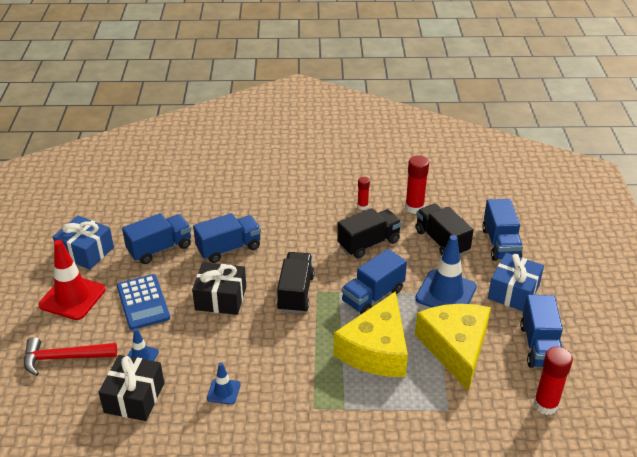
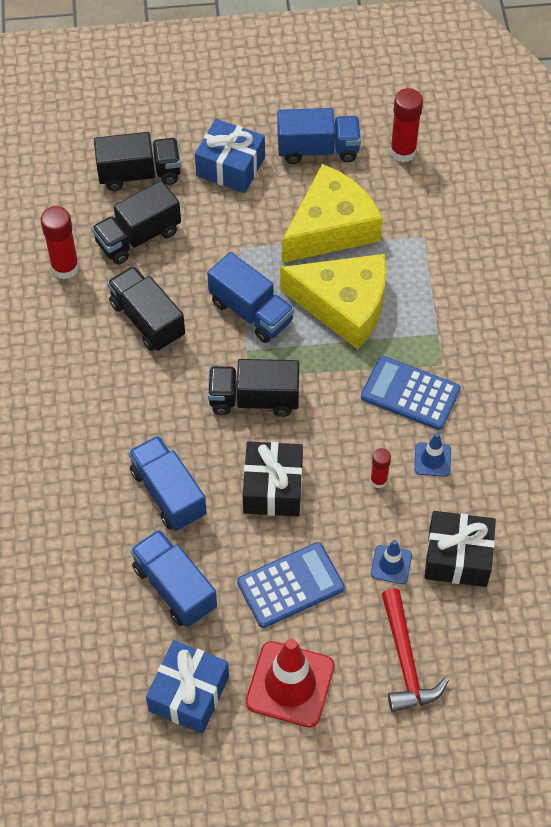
camera: 95 degrees left, 20 degrees up
(287, 383) = (410, 393): none -> blue calculator
(362, 206) = (64, 331): red glue stick -> red glue stick (378, 480)
(446, 293) = (238, 235): blue traffic cone -> none
(455, 348) = (331, 227): yellow cheese -> yellow cheese turned 150 degrees clockwise
(500, 243) = (139, 174): blue truck -> black truck

